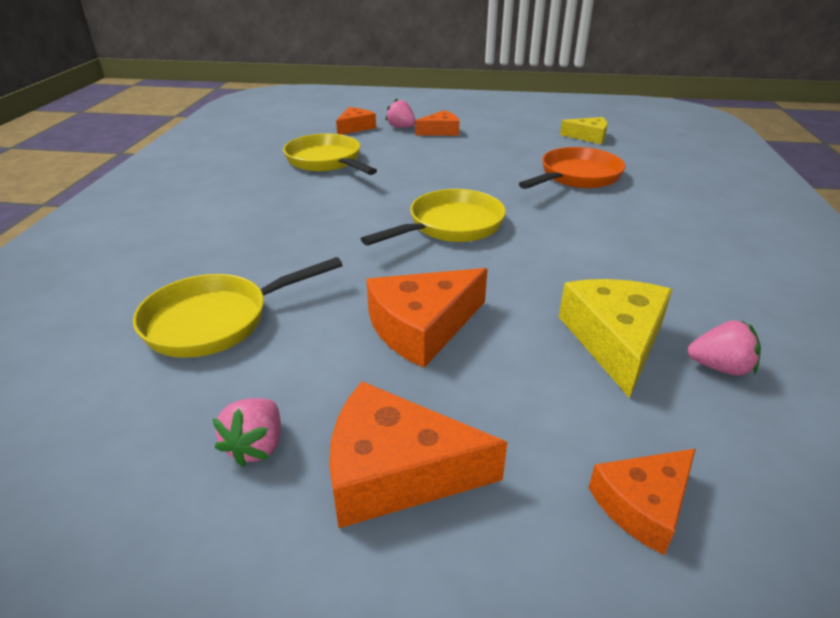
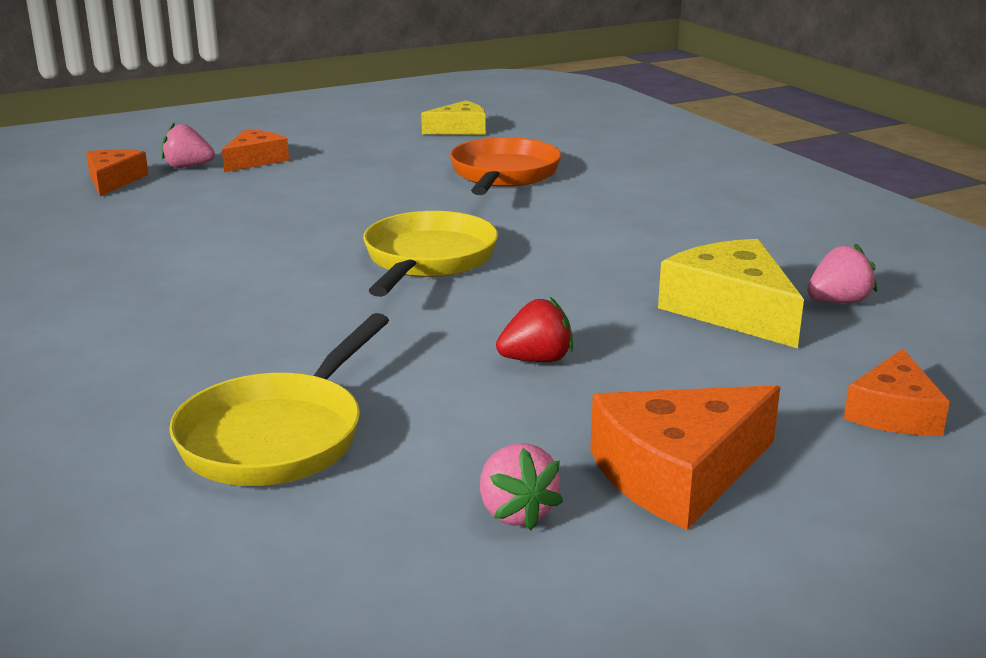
camera: 35 degrees left, 10 degrees down
(327, 161) = (139, 231): yellow pan -> none
(422, 327) = (536, 360): orange cheese -> red strawberry

